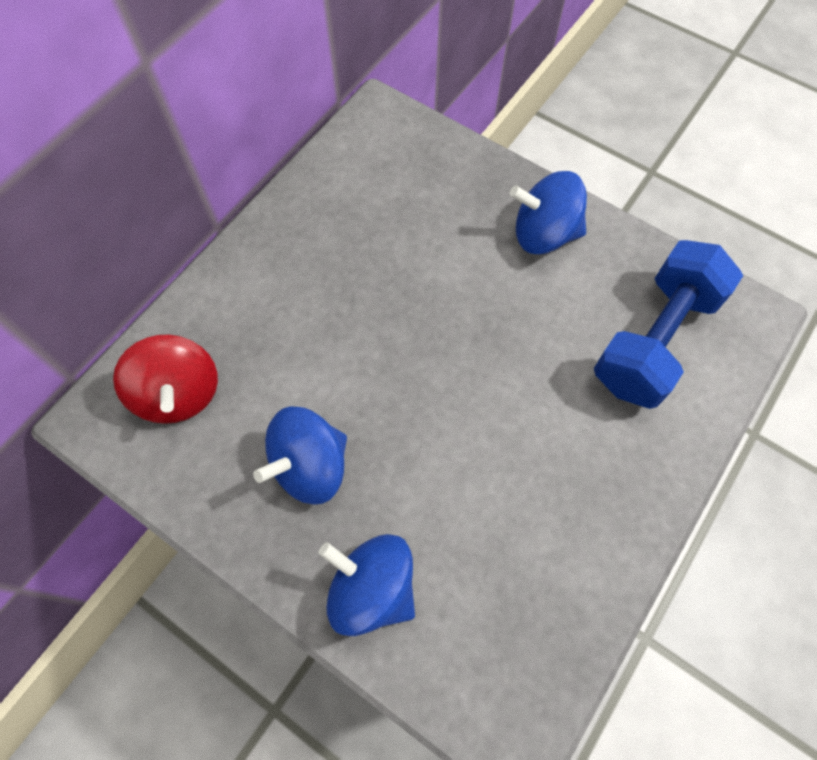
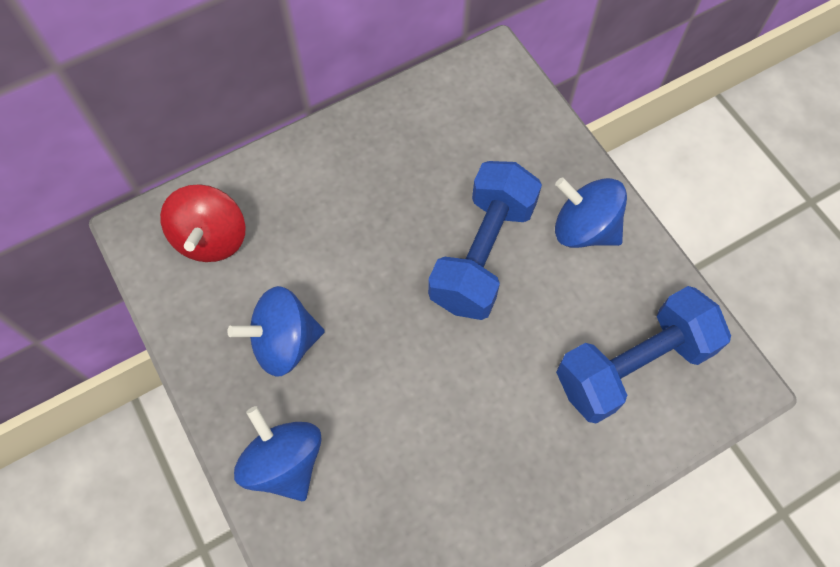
camera: 25 degrees right, 0 degrees up
(462, 296) = (482, 254): none -> blue dumbbell

